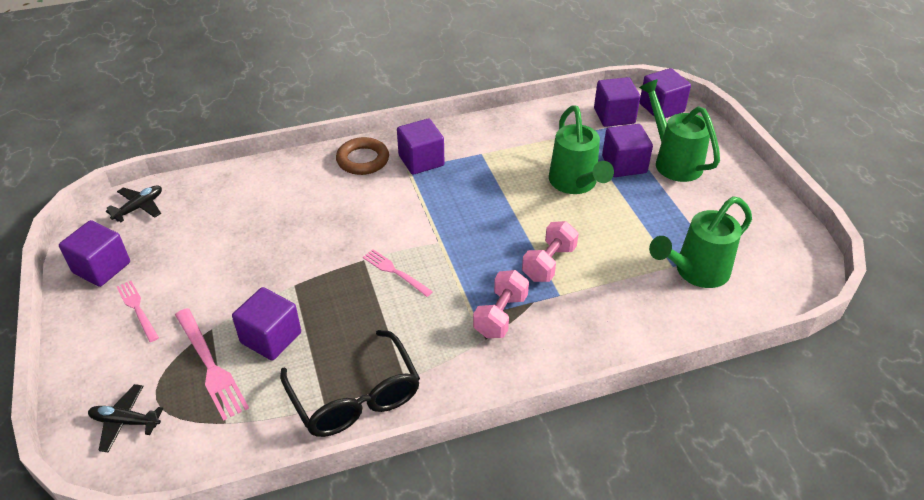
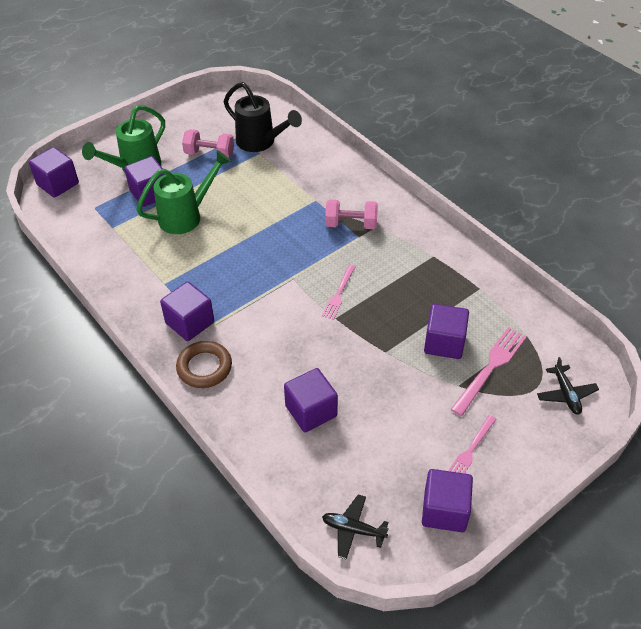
camera: 110 degrees left, 5 degrees up
(355, 396) = (462, 276): black glasses -> none
(549, 263) = (286, 212): pink dumbbell -> pink dumbbell (209, 154)
(614, 116) = (78, 210): purple cube -> purple cube (311, 411)
(696, 272) = (260, 142): green watering can -> black watering can

